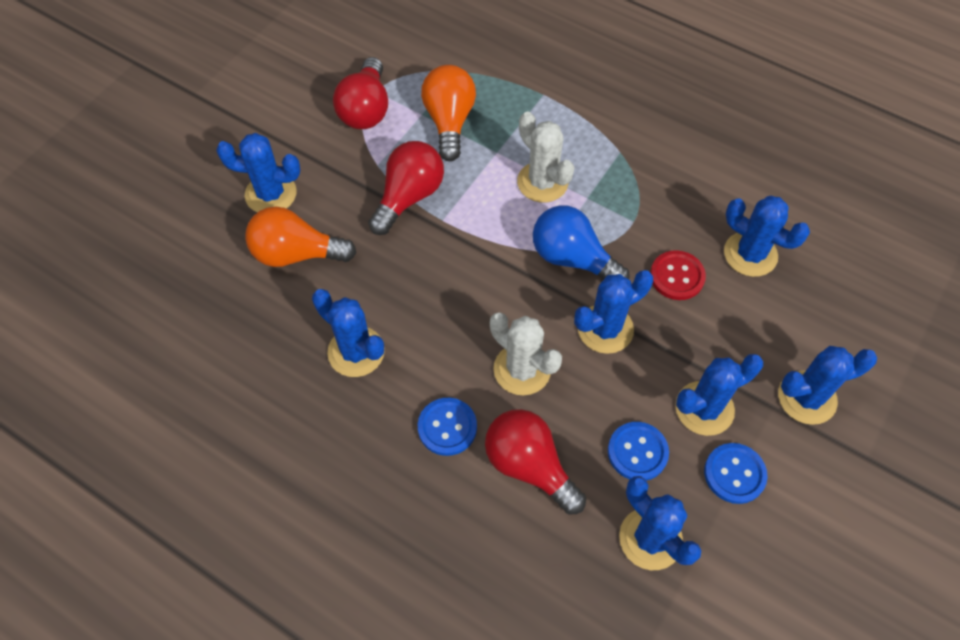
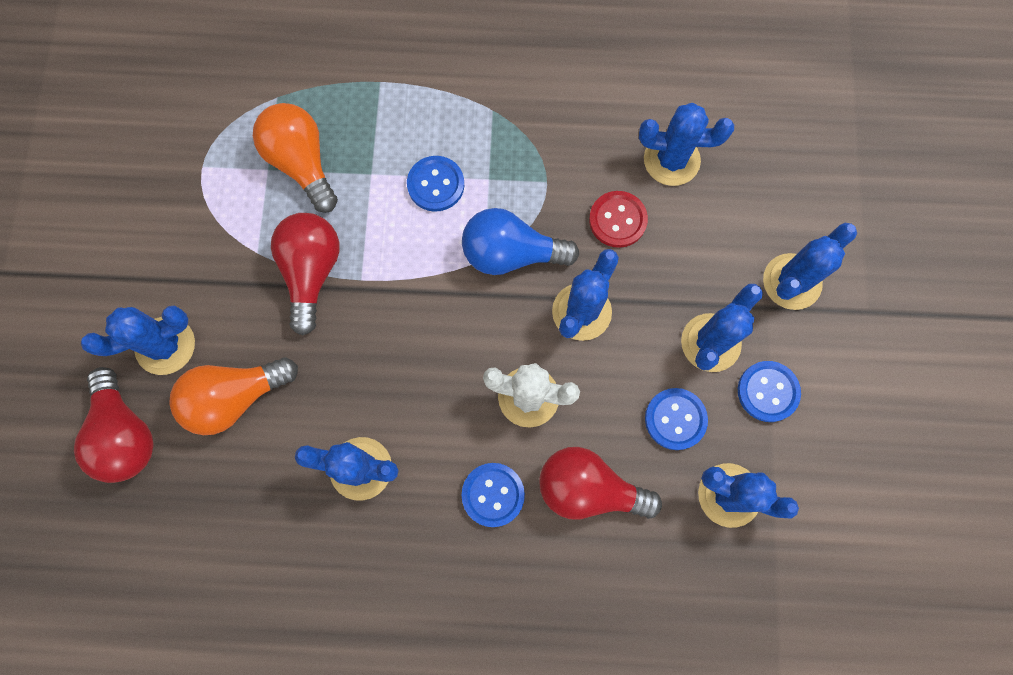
camera: 30 degrees left, 15 degrees up
(366, 109) = (205, 194): red light bulb -> red light bulb (126, 434)
(542, 182) = (436, 184): white cactus -> blue button

